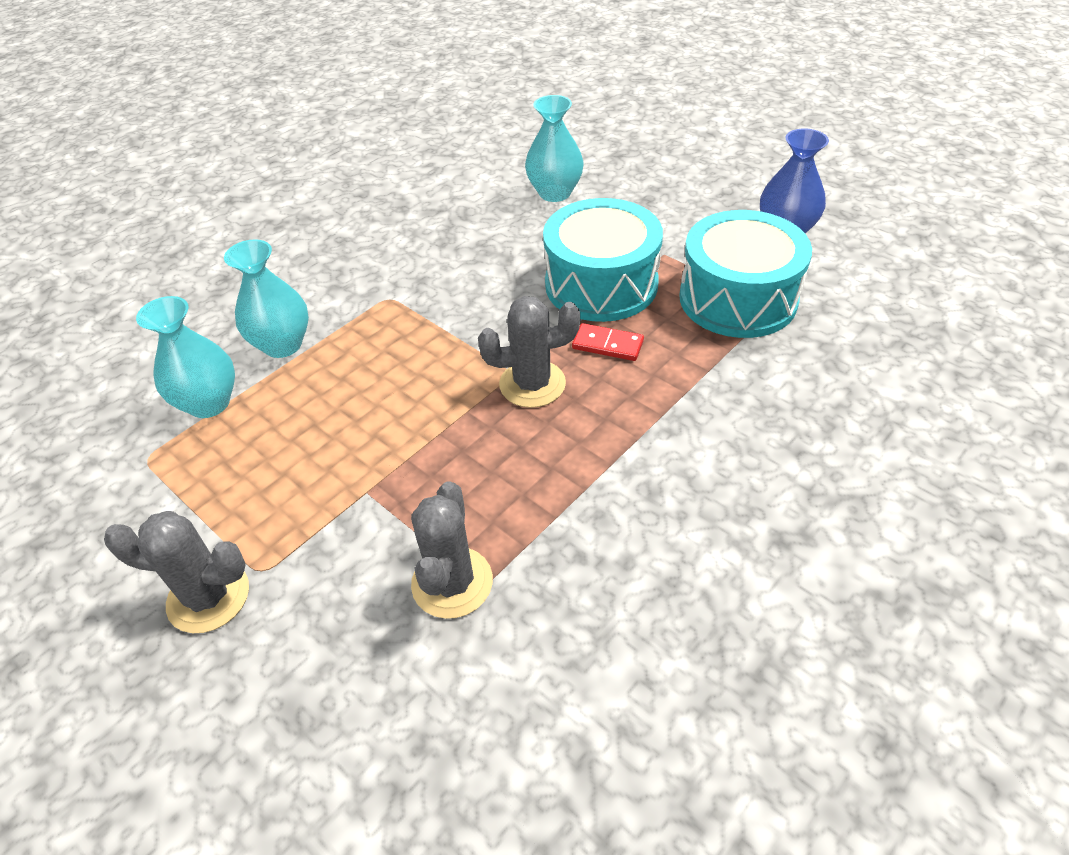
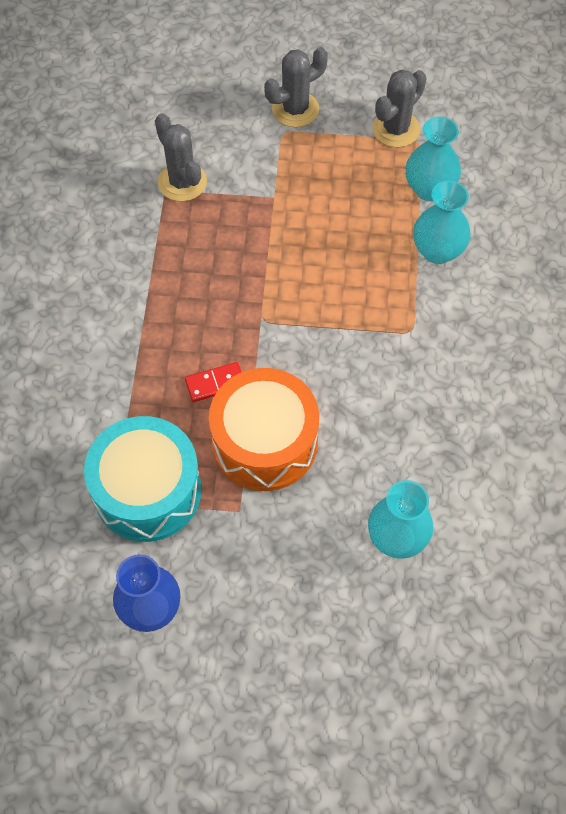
camera: 140 degrees right, 15 degrees up
(532, 384) = (241, 320): grey cactus -> grey cactus (396, 129)
(601, 284) = (264, 442): turquoise drum -> orange drum

